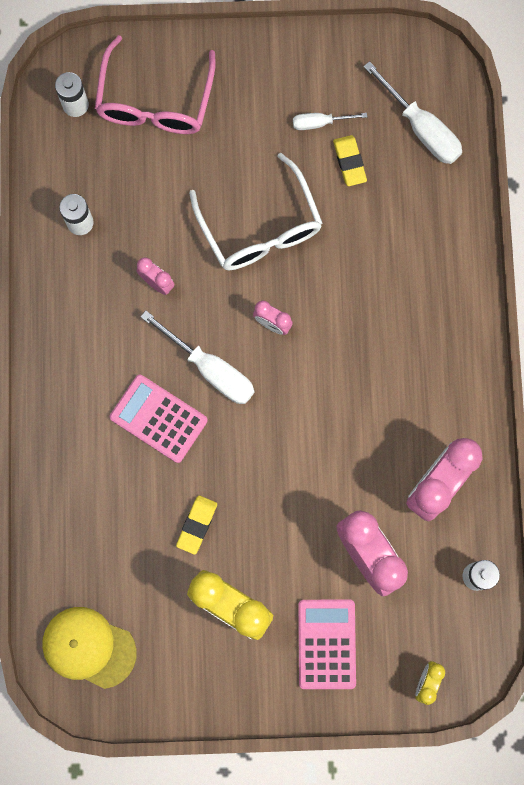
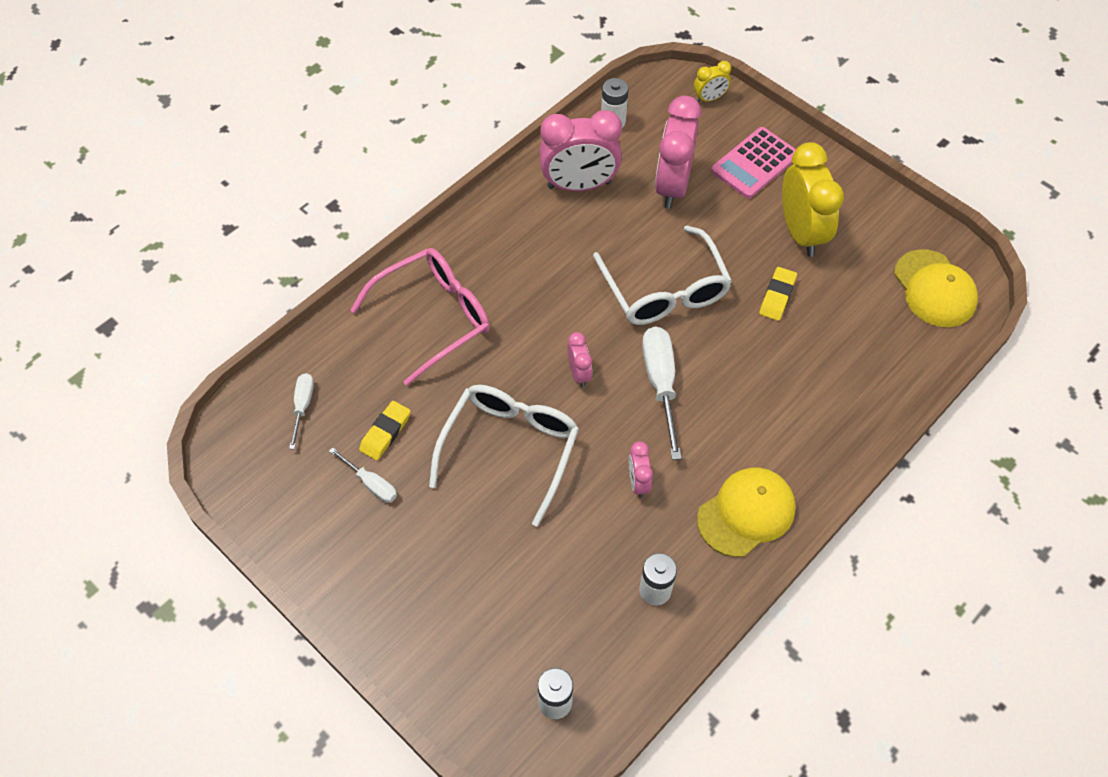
camera: 135 degrees left, 20 degrees down
(69, 327) = (746, 513): none -> yellow cap
(155, 101) = (481, 635): pink glasses -> pink glasses (433, 317)
(158, 419) = (737, 385): pink calculator -> none
(197, 525) = (777, 296): yellow eraser -> yellow eraser turned 45 degrees counterclockwise
(281, 450) = (664, 290): none -> white glasses
(421, 128) = (303, 406): white screwdriver -> white screwdriver, size x0.56

